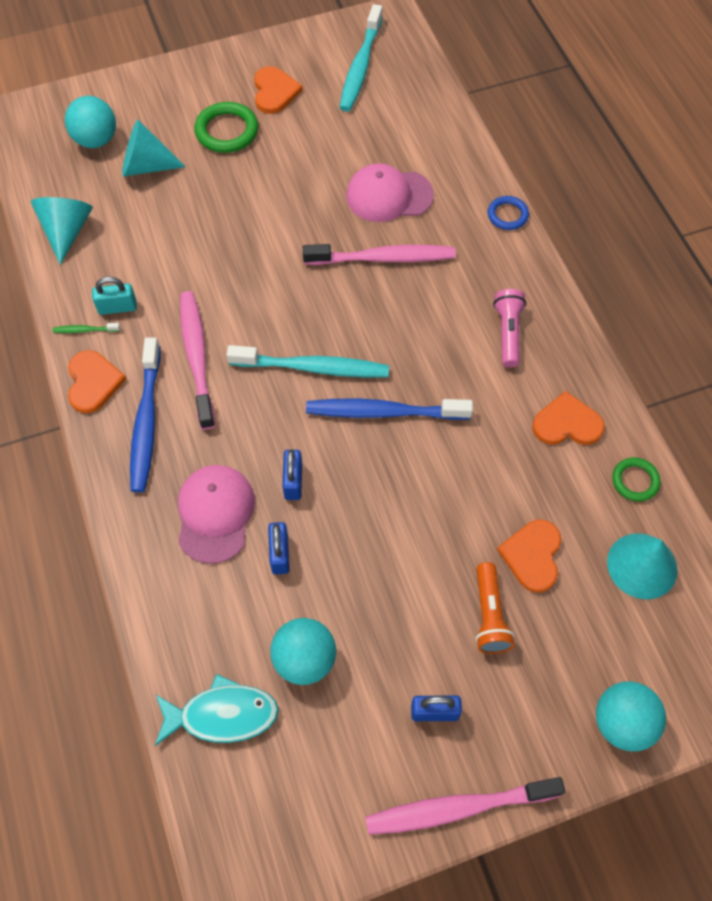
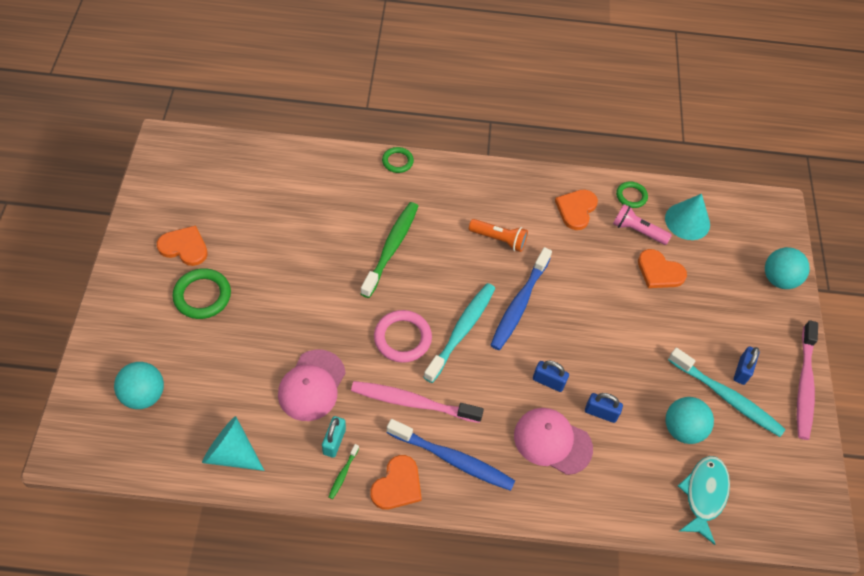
camera: 70 degrees left, 5 degrees down
(93, 382) = (397, 485): orange heart -> orange heart turned 105 degrees clockwise
(146, 166) = (200, 368): turquoise cone -> none
(271, 316) = (402, 338): none -> pink ring
(360, 66) = (199, 181): turquoise toothbrush -> turquoise toothbrush (727, 397)
(383, 258) = (391, 248): pink toothbrush -> green toothbrush
(389, 196) = (337, 220): pink cap -> pink cap (312, 385)
(489, 615) = (690, 312): orange flashlight -> orange flashlight (499, 239)
(507, 215) = (397, 161): blue ring -> green ring
(508, 333) = (493, 207): pink flashlight -> pink flashlight (637, 231)

